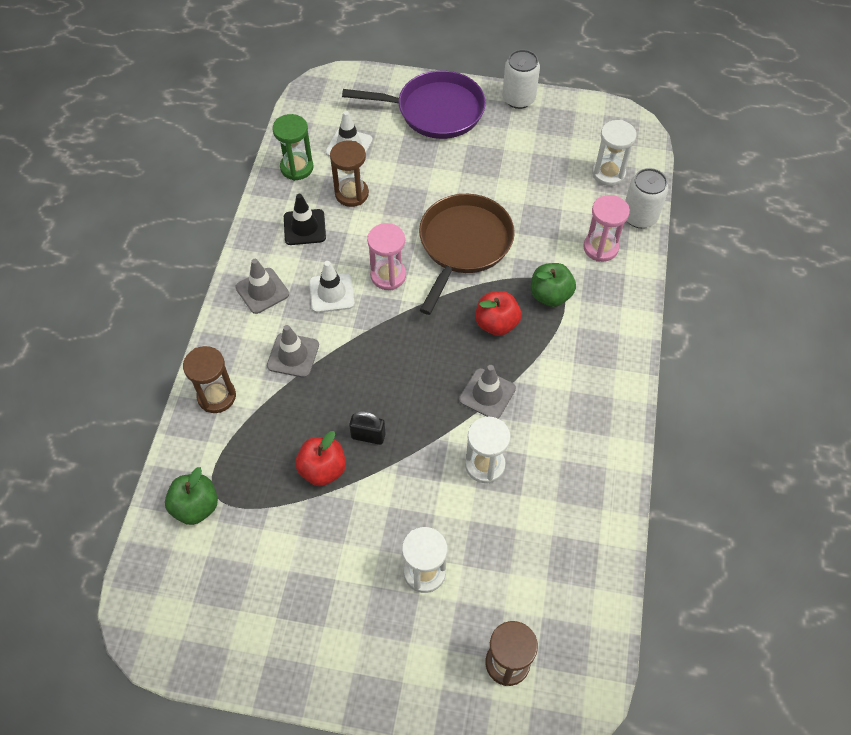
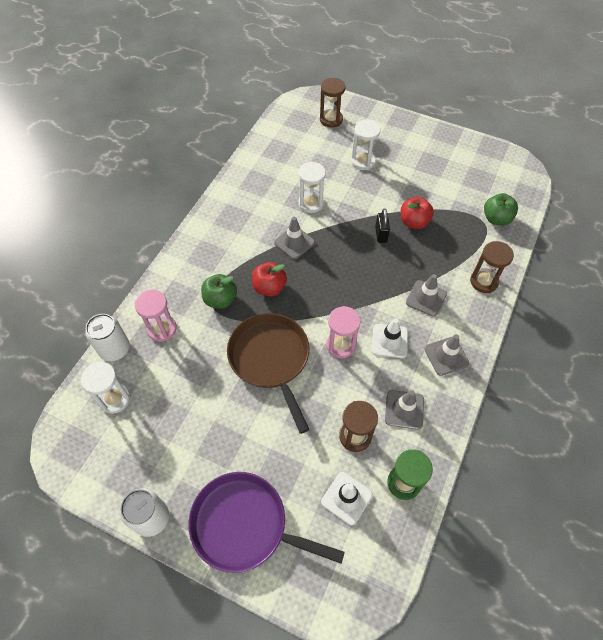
camera: 165 degrees left, 0 degrees up
(304, 227) = (404, 409): black traffic cone -> grey traffic cone
(368, 436) = (381, 234): black padlock -> black padlock turned 60 degrees clockwise
(463, 244) = (270, 359): brown pan -> brown pan turned 120 degrees clockwise

